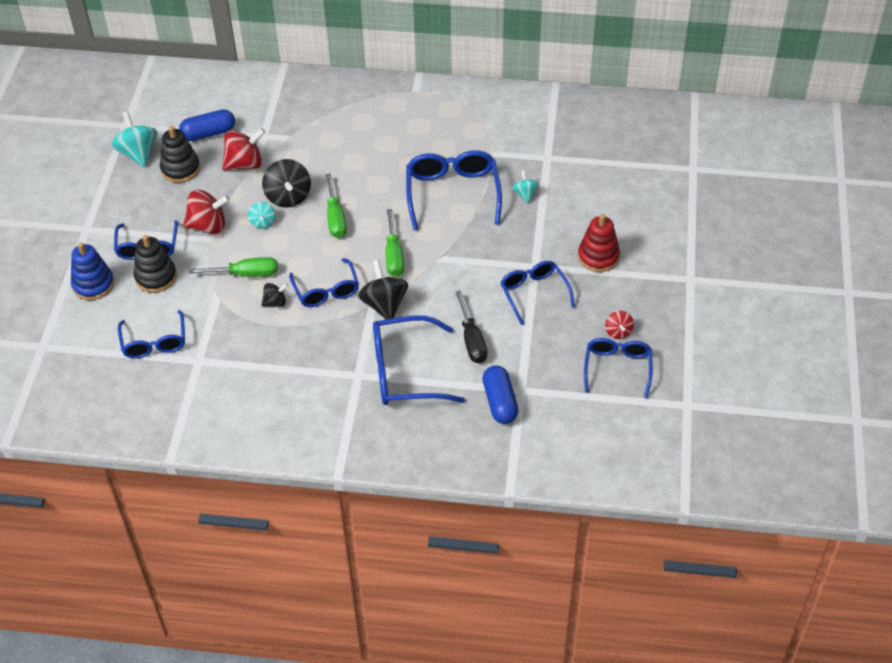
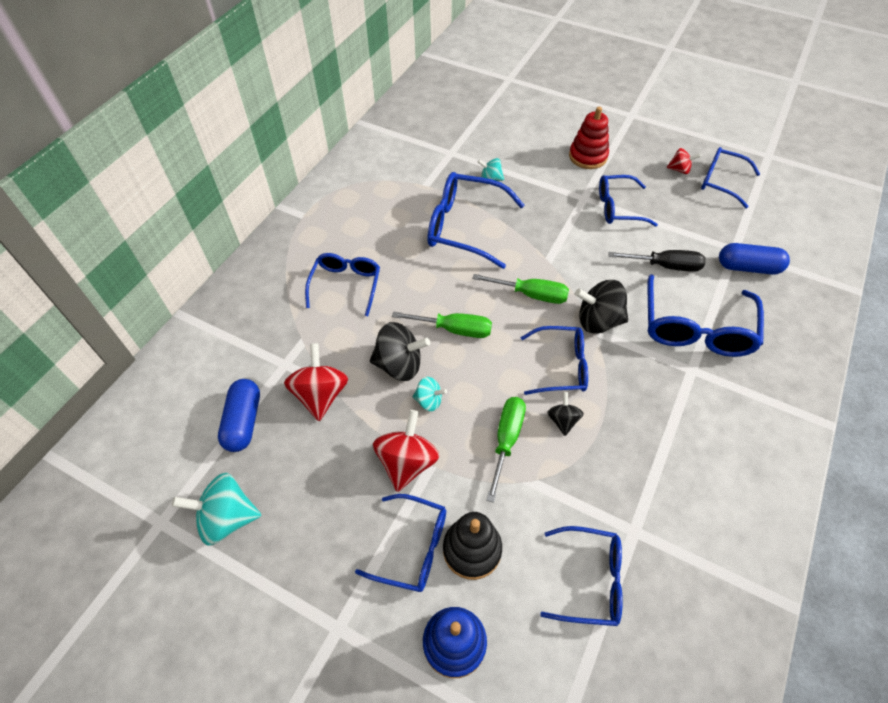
camera: 70 degrees left, 5 degrees up
(180, 169) = (288, 470): black stacking toy -> none
(351, 142) = (346, 285): none -> blue glasses

